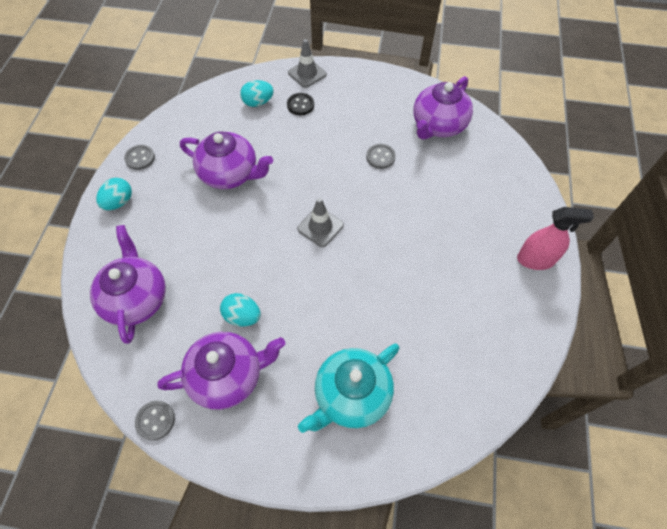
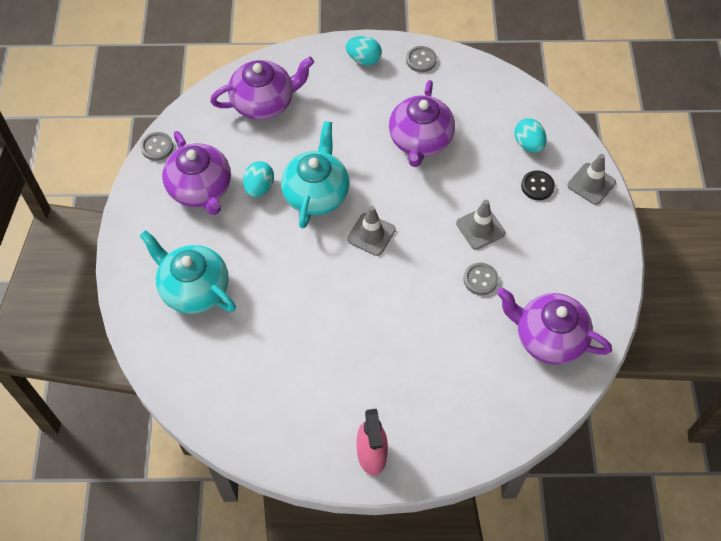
camera: 80 degrees right, 0 degrees up
(264, 265) = (316, 193): none -> turquoise teapot
(331, 148) = (480, 228): none -> grey traffic cone

